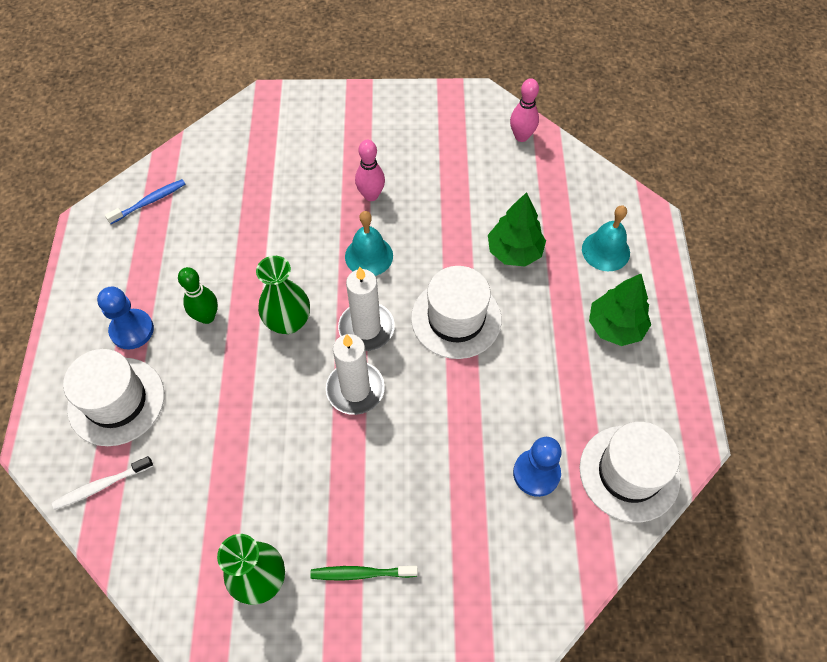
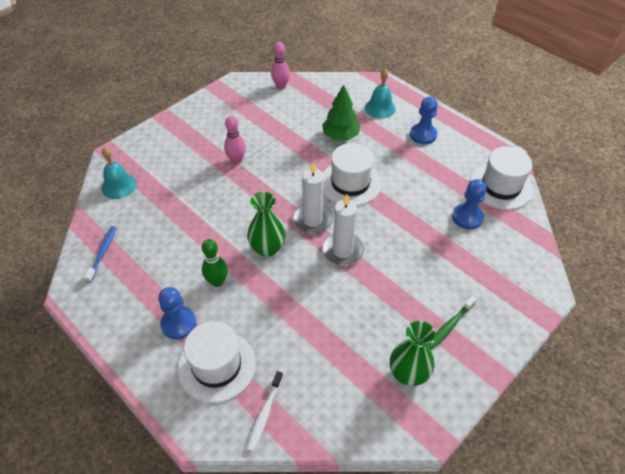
camera: 45 degrees left, 10 degrees down
(369, 256) = (271, 188): turquoise bell -> turquoise bell (119, 186)
(615, 327) = (423, 135): green tree -> blue pawn

